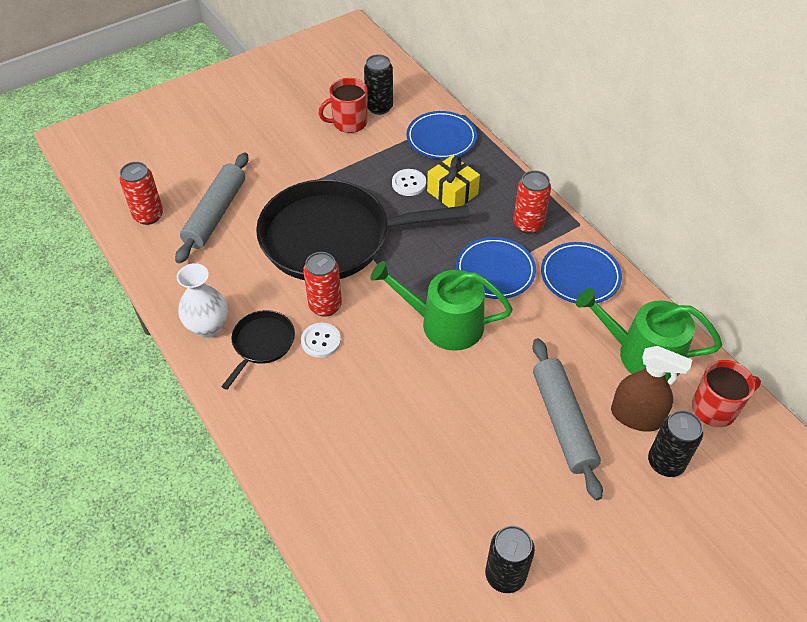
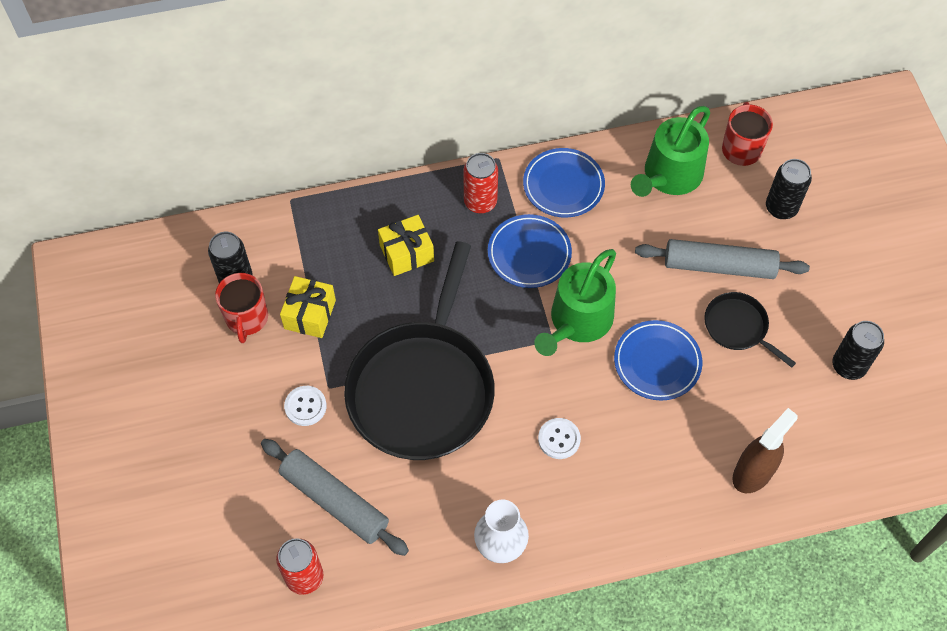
camera: 70 degrees left, 10 degrees up
(262, 344) = (542, 496): black pan -> black pan (738, 327)
(325, 306) = (515, 422): red can -> none
(368, 154) = (310, 314): none -> yellow gift
(409, 183) = (374, 289): white button -> white button (305, 406)
(441, 138) = (319, 234): blue plate -> blue plate (657, 362)
(636, 416) = (731, 209): brown spray bottle -> brown spray bottle (753, 472)

